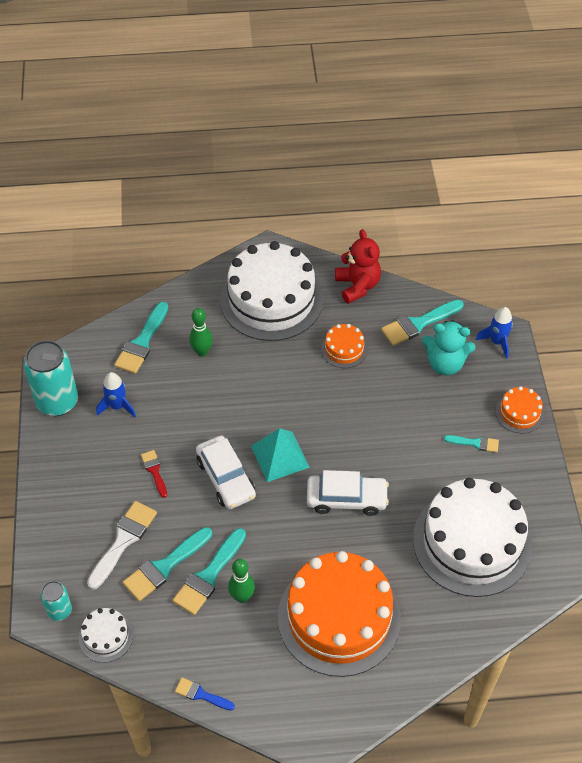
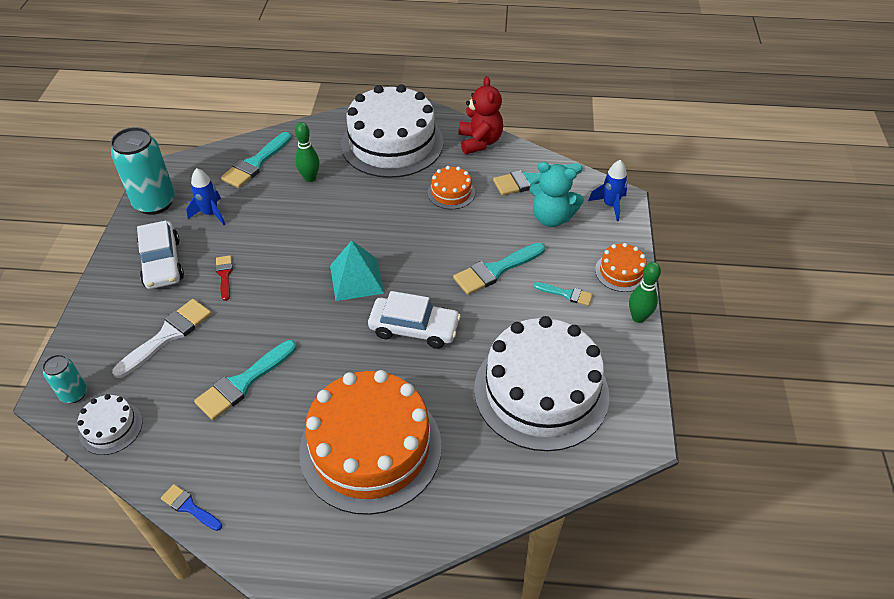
camera: 10 degrees right, 5 degrees down
(164, 567) = (200, 367): turquoise brush -> turquoise brush (495, 270)
(226, 478) = (294, 291): white car -> white car (162, 263)
(242, 597) = (271, 410): green bowling pin -> green bowling pin (638, 317)

